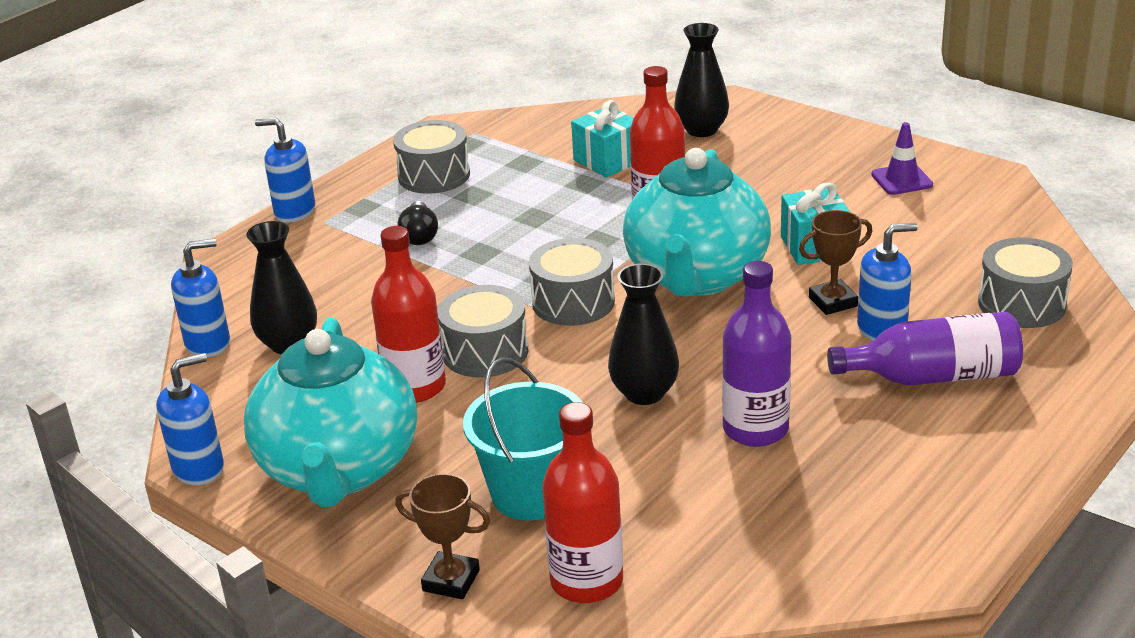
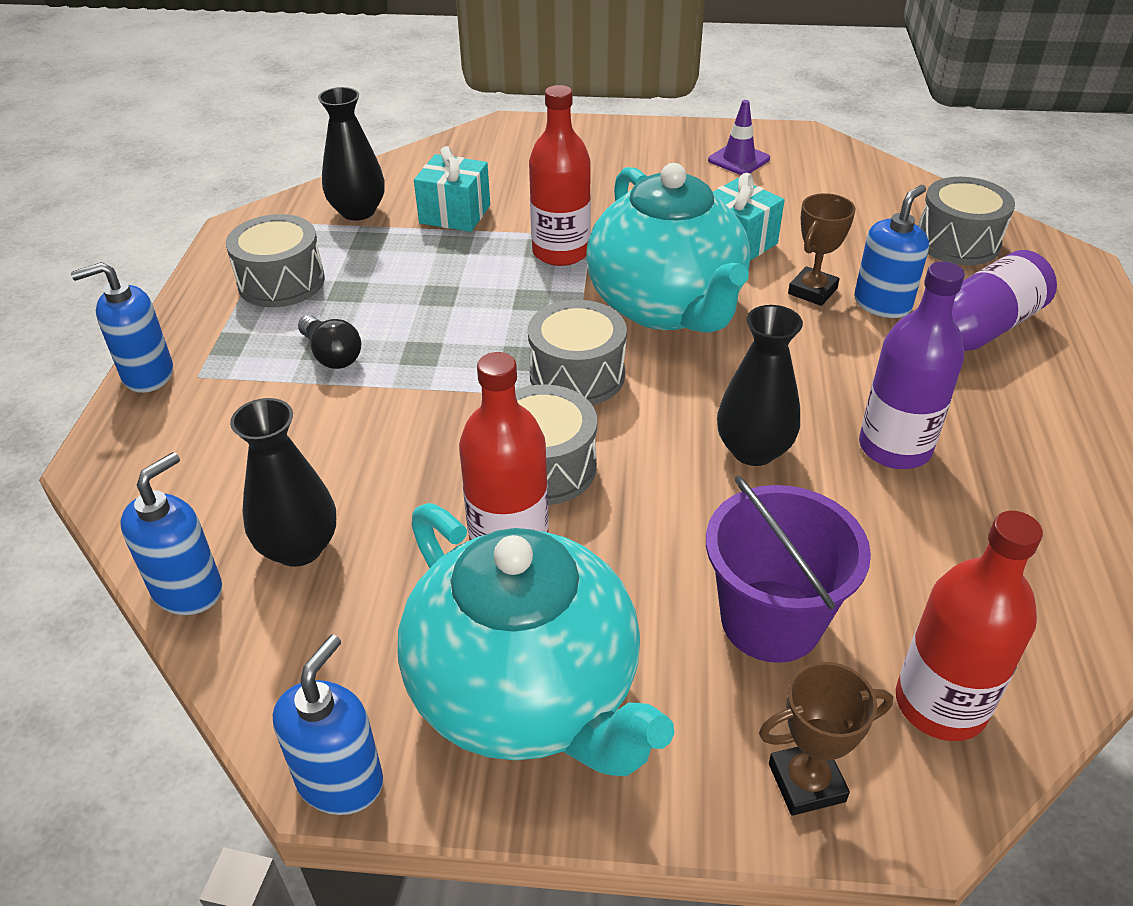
camera: 35 degrees left, 10 degrees up
(531, 493) = (771, 620): turquoise bucket -> purple bucket
(701, 130) = (514, 160): black vase -> black vase (358, 211)

